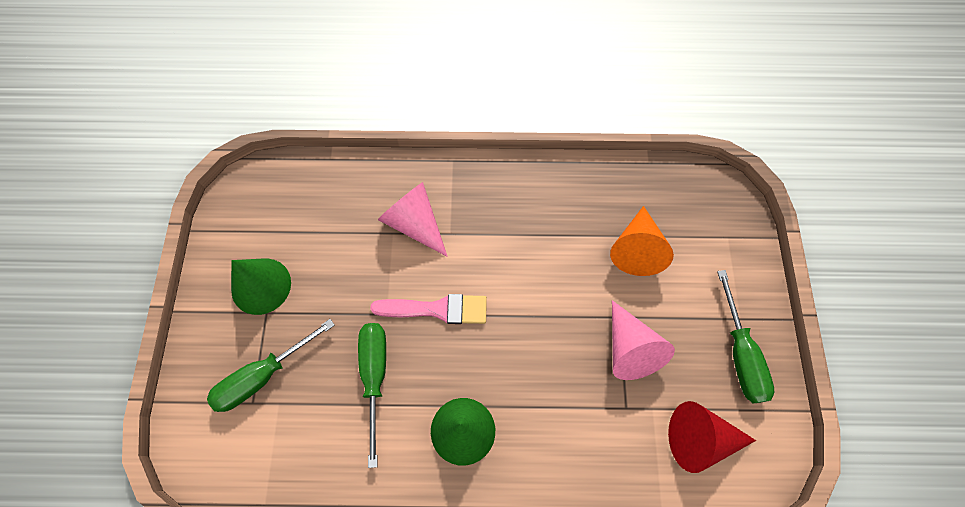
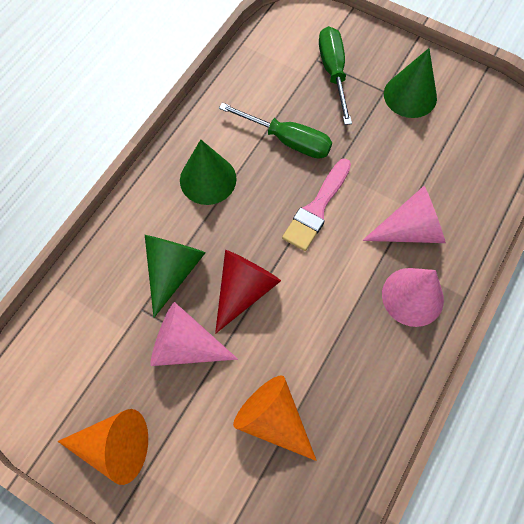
camera: 120 degrees right, 0 degrees up
(475, 196) = (412, 296): none -> pink cone
(574, 403) = (173, 270): none -> green cone
(699, 438) = (78, 353): red cone -> red cone (244, 289)
(740, 354) = (115, 446): green screwdriver -> orange cone

